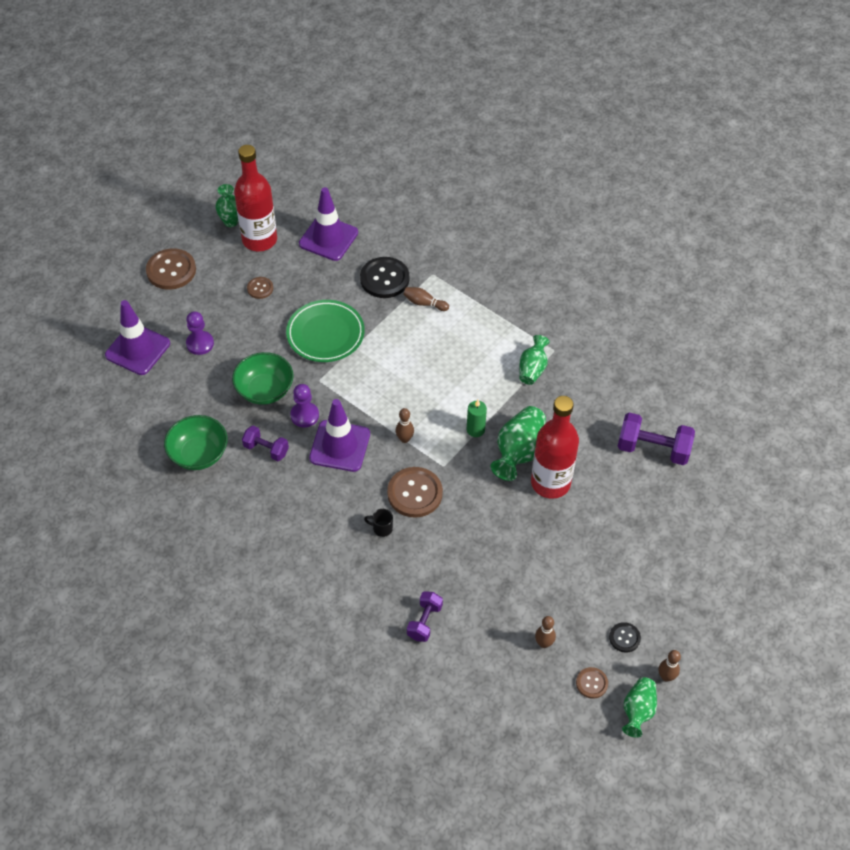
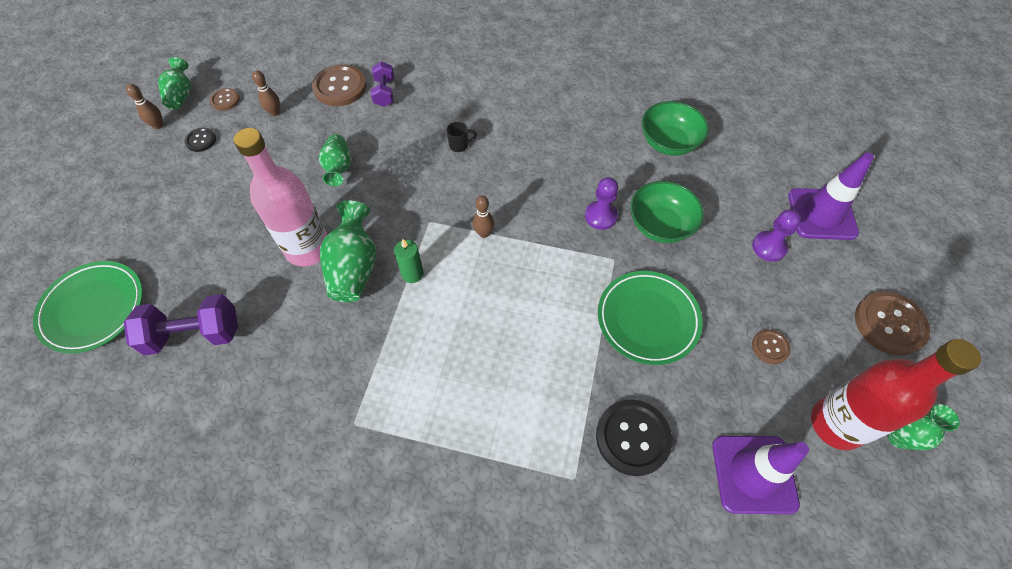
camera: 155 degrees right, 5 degrees up
(266, 449) = (612, 170): purple dumbbell -> none
(340, 446) = (545, 200): purple traffic cone -> none
(415, 493) = (445, 186): brown button -> brown button (340, 87)
(424, 303) = (558, 421): brown bowling pin -> none
(532, 369) = (374, 381): green vase -> green vase (339, 168)
(550, 483) = (308, 248): red bottle -> pink bottle
(730, 500) = (93, 308): none -> green plate

